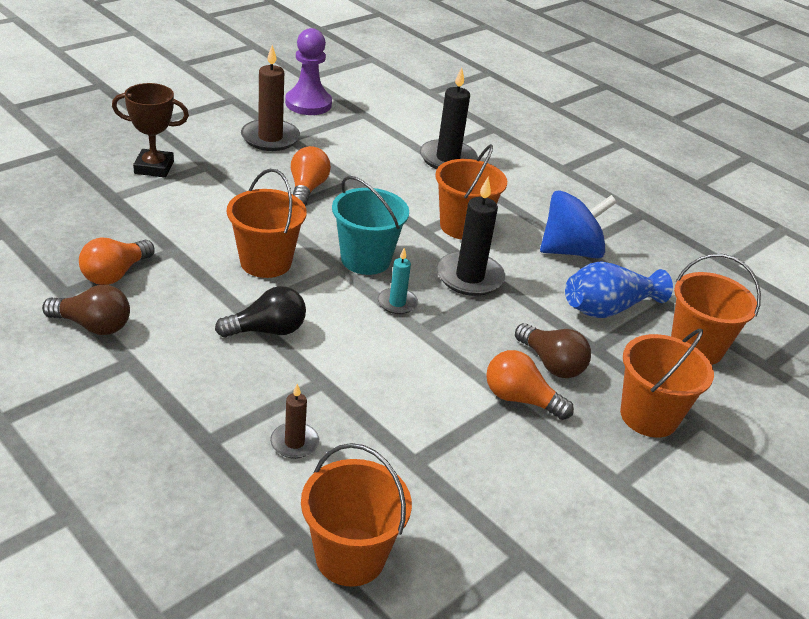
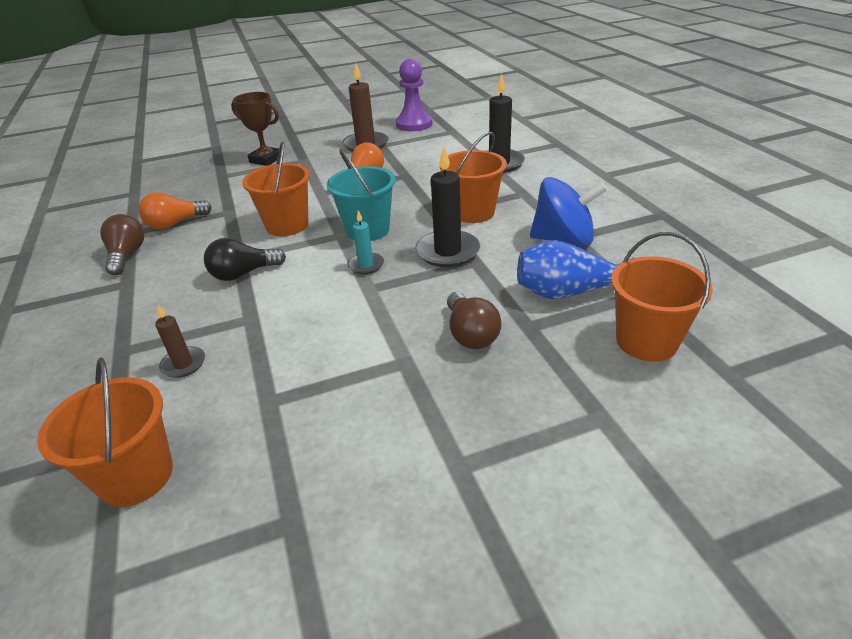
camera: 30 degrees right, 0 degrees up
(93, 325) = (127, 256): brown light bulb -> brown light bulb turned 135 degrees counterclockwise
(267, 330) = (243, 274): black light bulb -> black light bulb turned 150 degrees clockwise
(520, 399) = (414, 361): orange light bulb -> none
(649, 416) = (542, 402): orange bucket -> none

